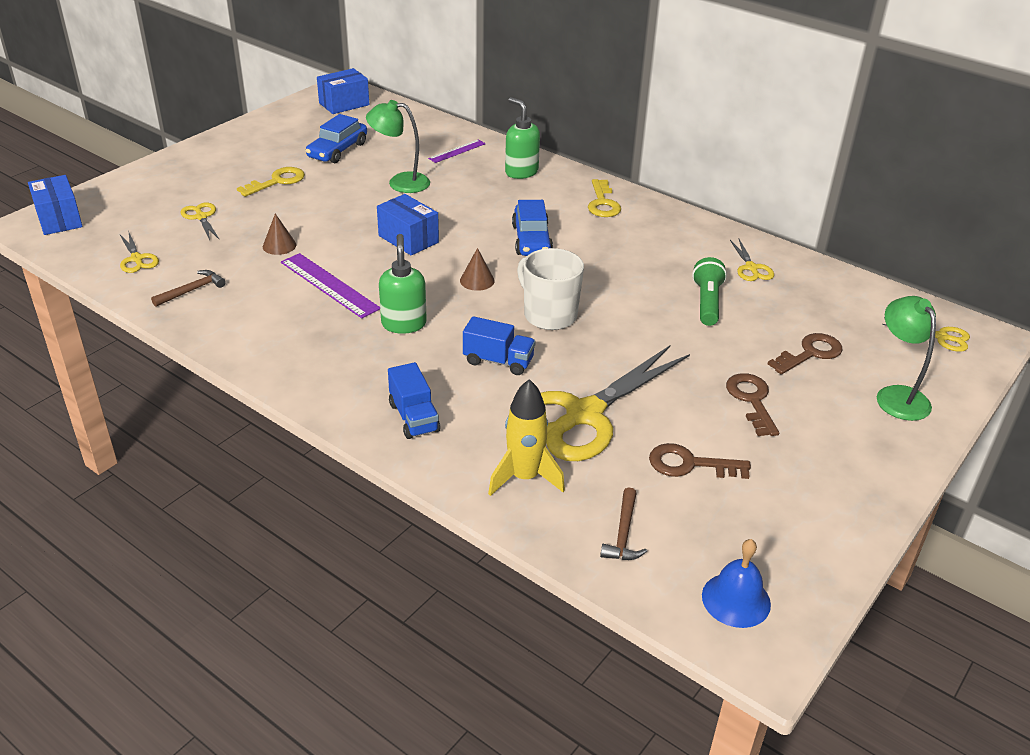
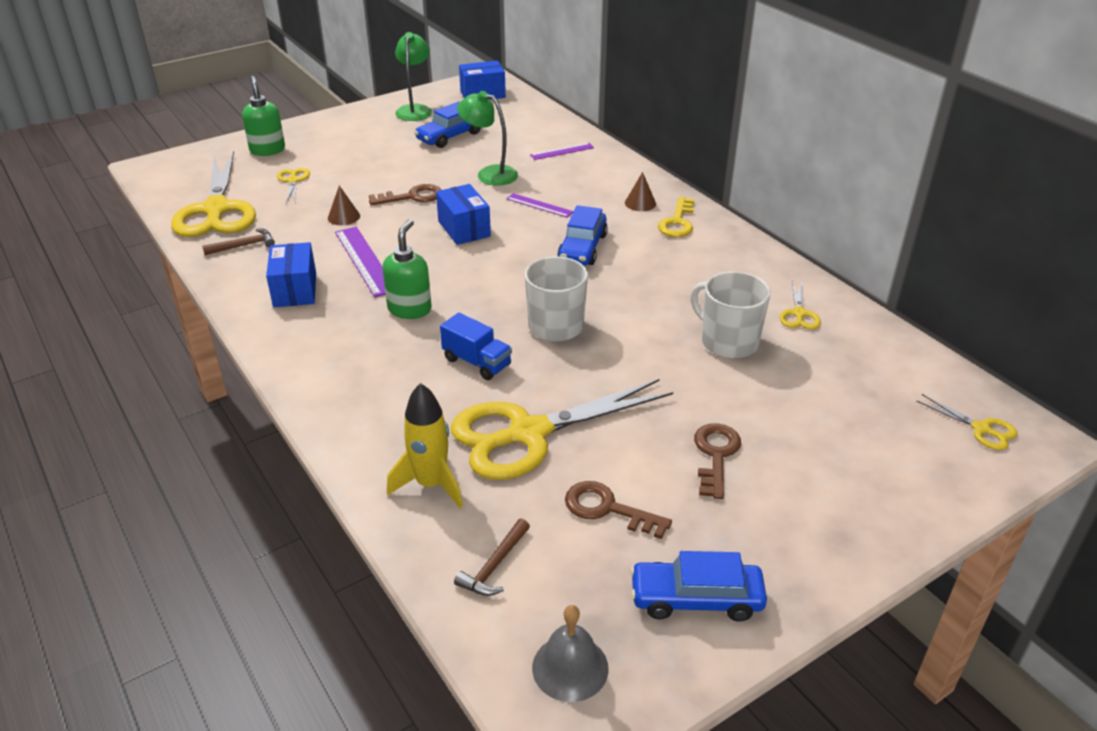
camera: 20 degrees right, 0 degrees up
(59, 219) = (177, 166): blue box -> blue box (295, 290)
(137, 259) = (216, 210): yellow scissors -> yellow scissors, size x2.33
(277, 181) = (378, 158): yellow key -> none
(414, 417) = (363, 402): blue truck -> none
(467, 206) = (539, 205): none -> purple ruler
(477, 280) = (504, 279): brown cone -> brown cone (640, 203)
(521, 172) = (612, 180): green soap dispenser -> green soap dispenser (267, 150)
(707, 302) = (728, 342): green flashlight -> white mug
(736, 600) = (570, 667): blue bell -> grey bell
(803, 520) = (696, 599): none -> blue car
(810, 353) = (812, 417): brown key -> brown key (412, 197)
(897, 395) = (888, 484): green lamp -> green lamp (415, 110)

